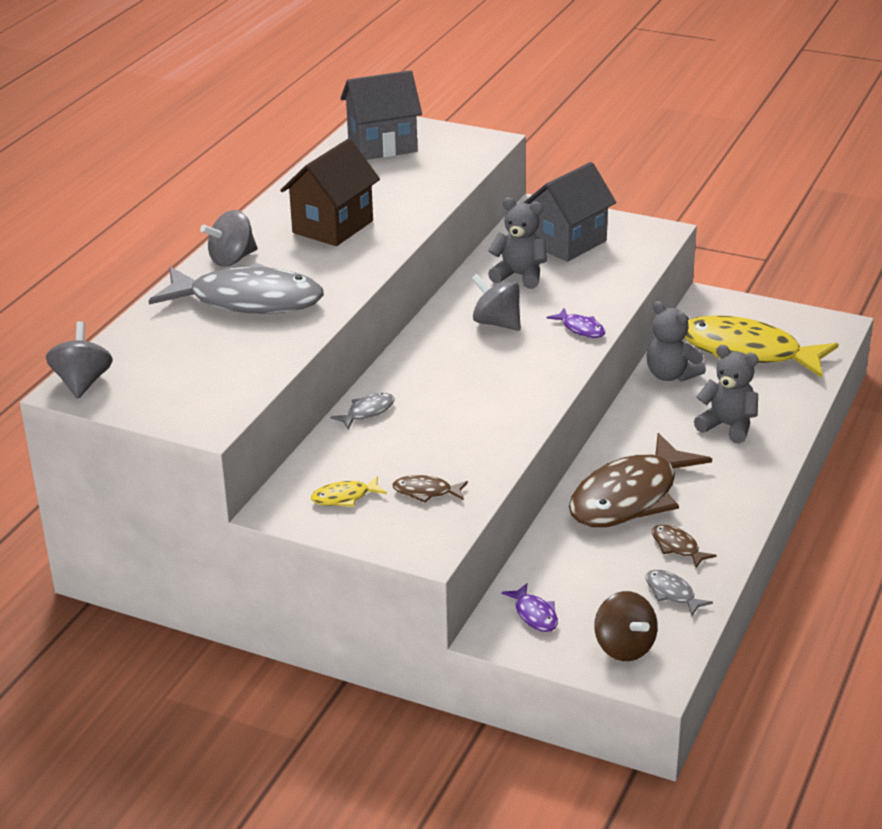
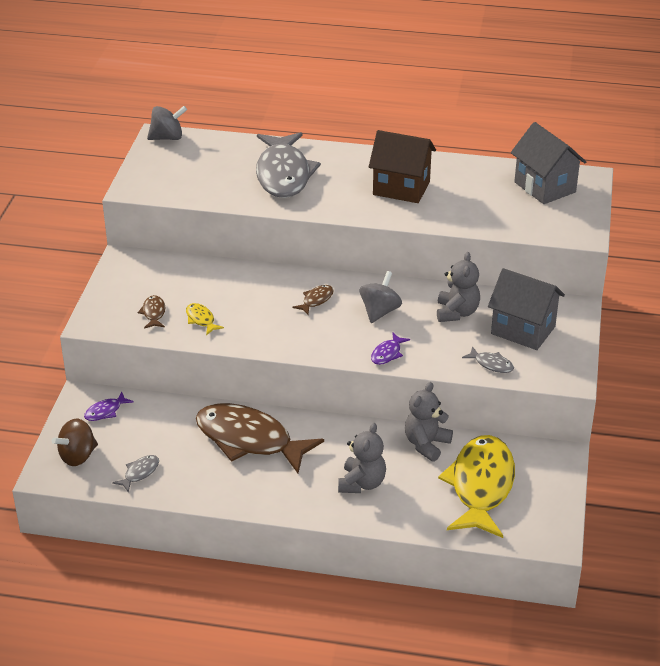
camera: 75 degrees right, 5 degrees up
(232, 259) = (337, 157): grey spinning top -> none
(344, 497) = (141, 281): yellow fish -> yellow fish (201, 319)
(367, 412) = (241, 273): grey fish -> grey fish (491, 364)
(677, 547) = (194, 470): brown fish -> brown fish (316, 300)

